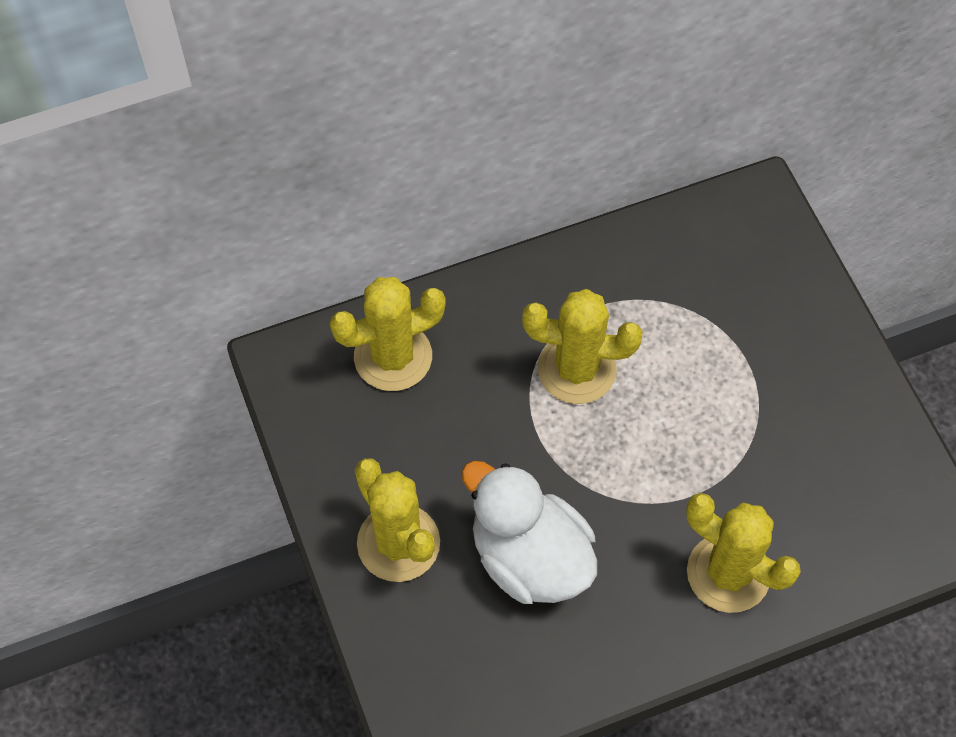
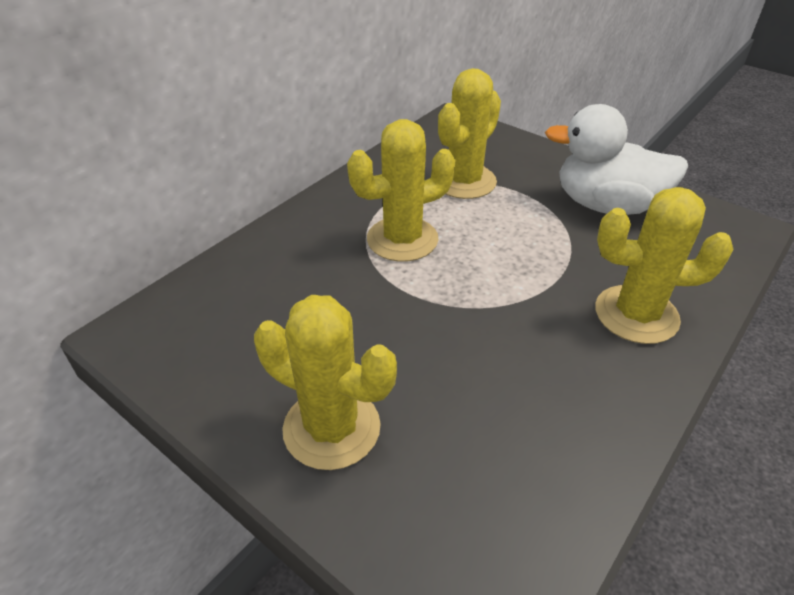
camera: 30 degrees left, 20 degrees down
(393, 357) = (238, 288): yellow cactus -> yellow cactus (464, 181)
(529, 557) = (468, 380): white duck -> white duck (606, 205)

